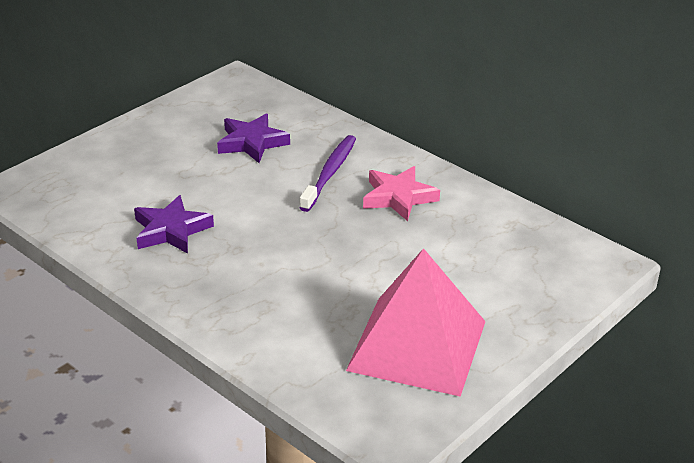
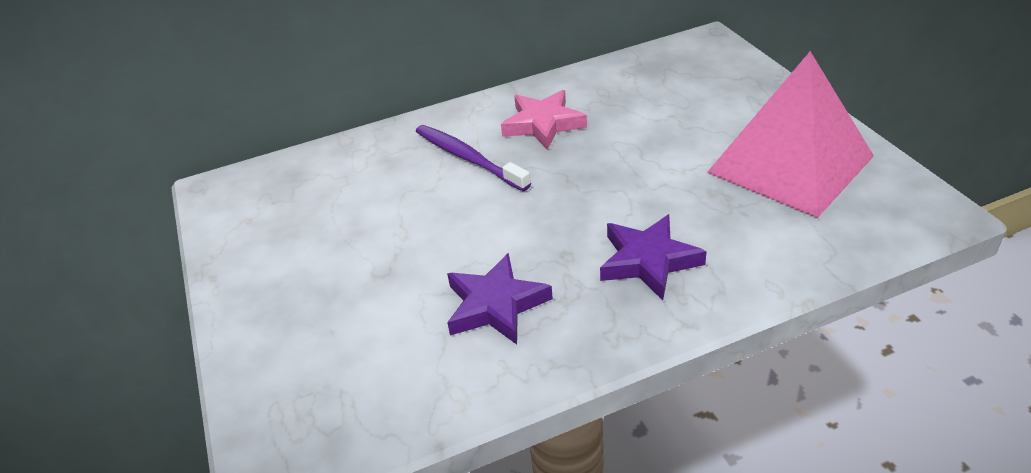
camera: 60 degrees left, 5 degrees up
(252, 143) = (363, 202): purple star -> purple star (648, 261)

